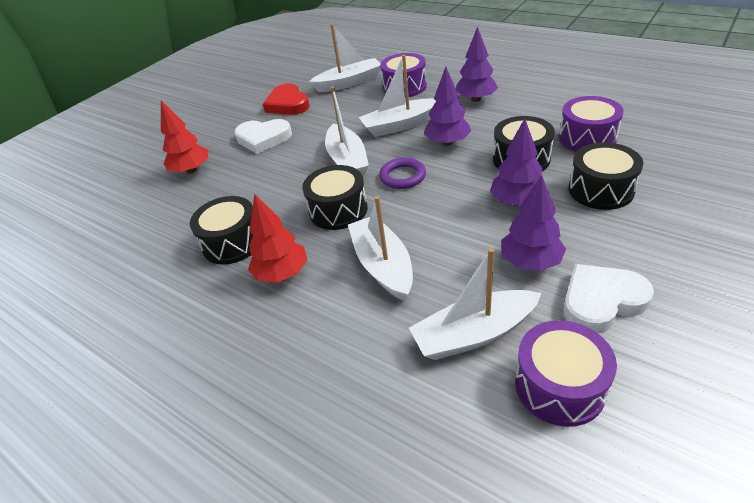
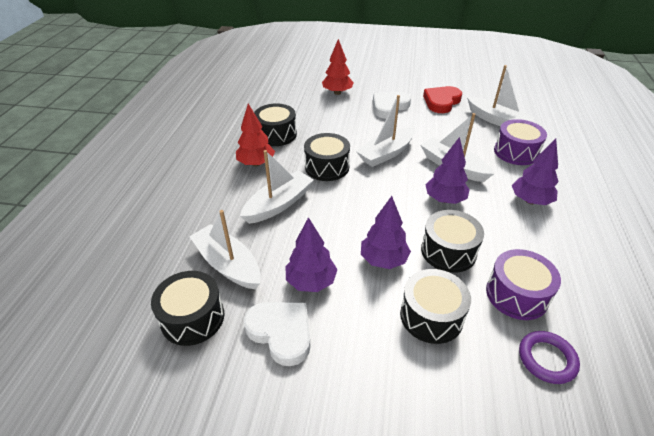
camera: 60 degrees right, 0 degrees up
(263, 139) = (389, 107): white heart -> white heart turned 60 degrees clockwise
(402, 176) = (382, 186): purple ring -> purple ring (547, 359)
(559, 386) = (192, 318): purple drum -> black drum

